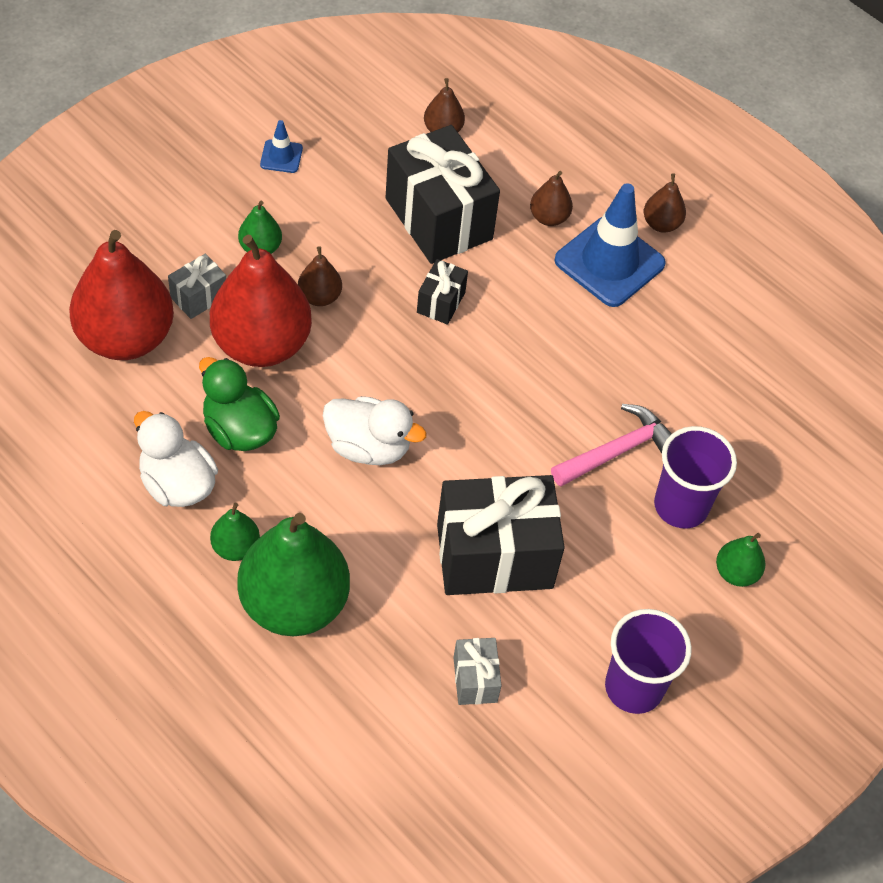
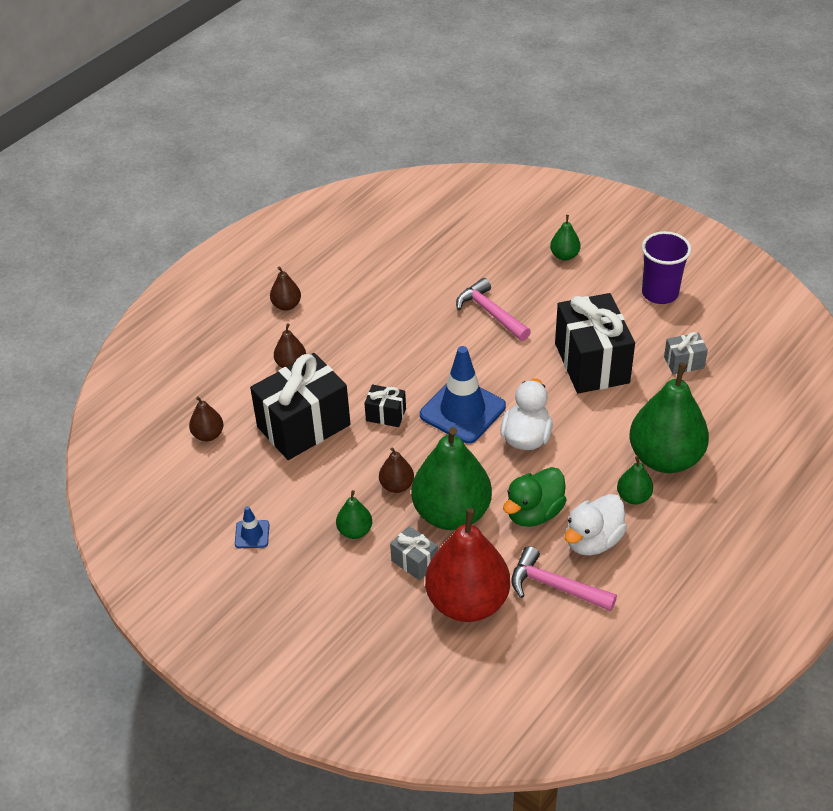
camera: 90 degrees left, 10 degrees down
(120, 429) = (555, 586): none -> pink hammer
(261, 344) = (451, 513): red pear -> green pear
(609, 262) = (328, 329): blue traffic cone -> blue traffic cone (462, 411)
(681, 506) = (524, 281): purple cup -> none

